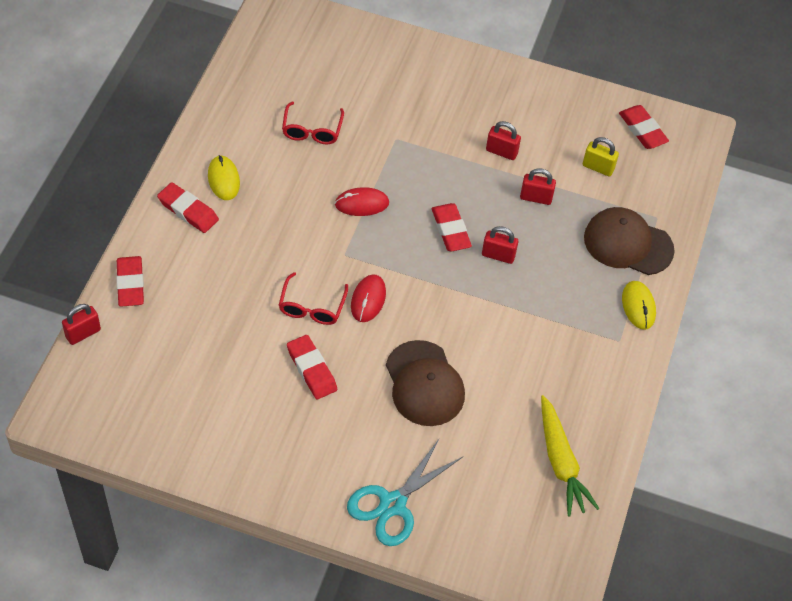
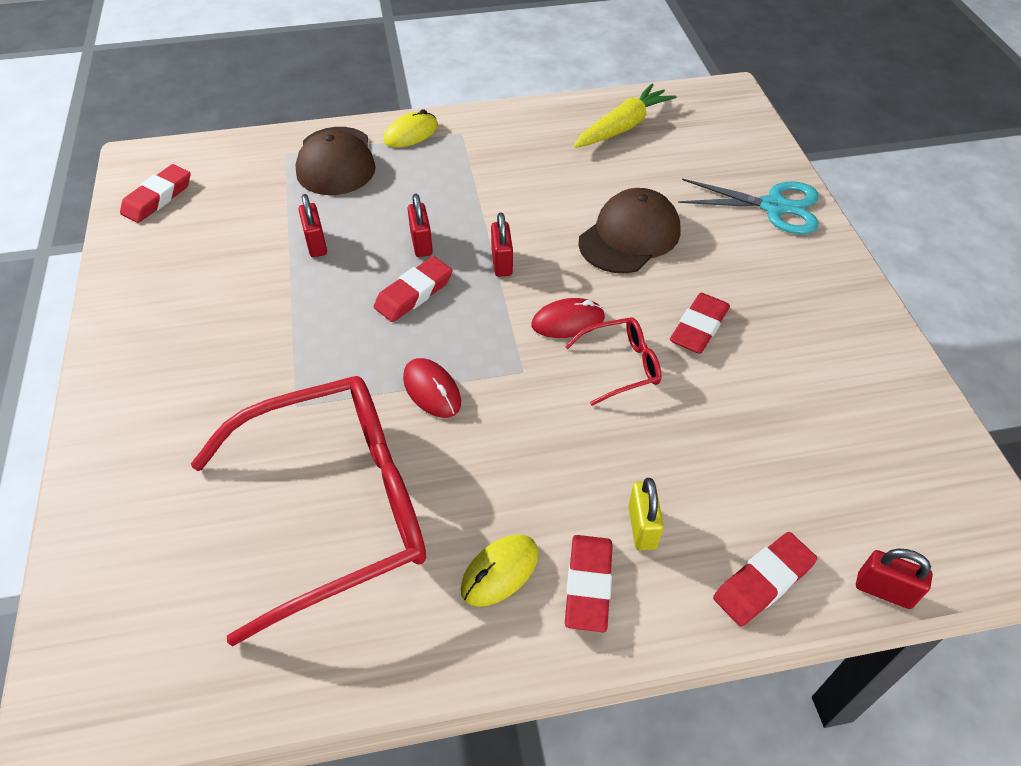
camera: 115 degrees left, 5 degrees down
(312, 130) = (334, 508): red glasses -> red glasses, size x2.34
(501, 152) = (259, 296): red padlock -> red padlock (502, 263)
(598, 167) = (238, 213): yellow padlock -> yellow padlock (642, 527)

